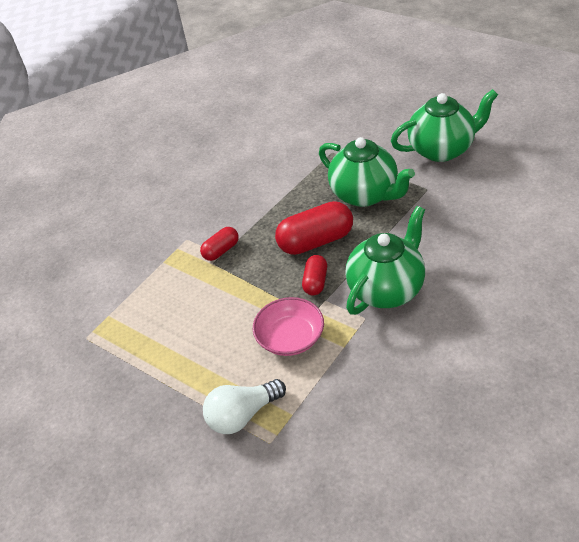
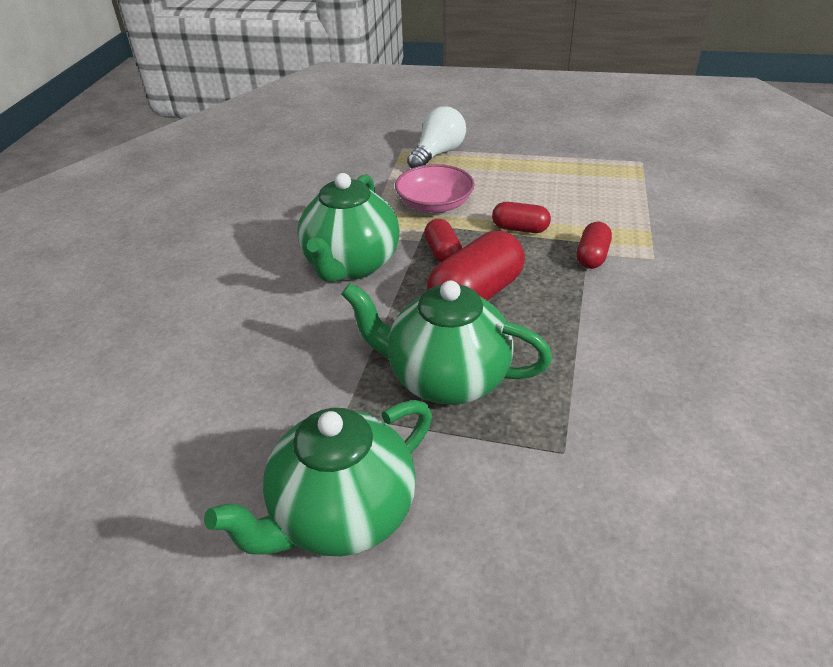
camera: 150 degrees right, 5 degrees down
(246, 289) = (520, 229): none -> red capsule

